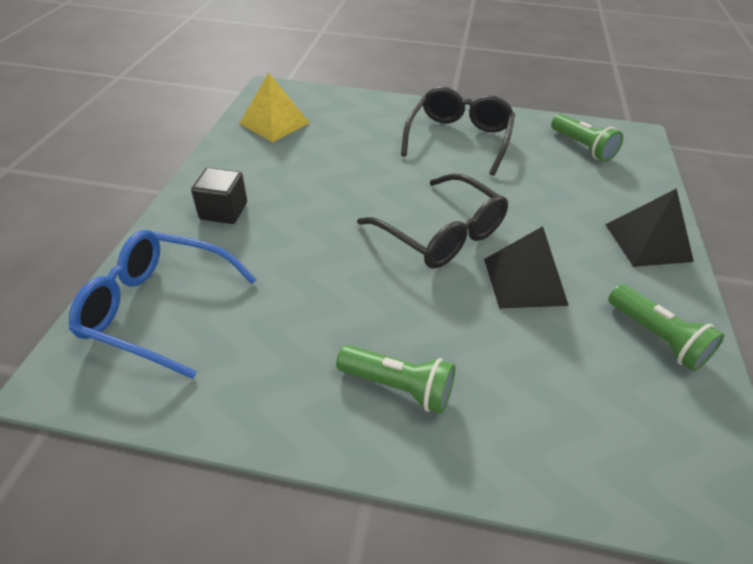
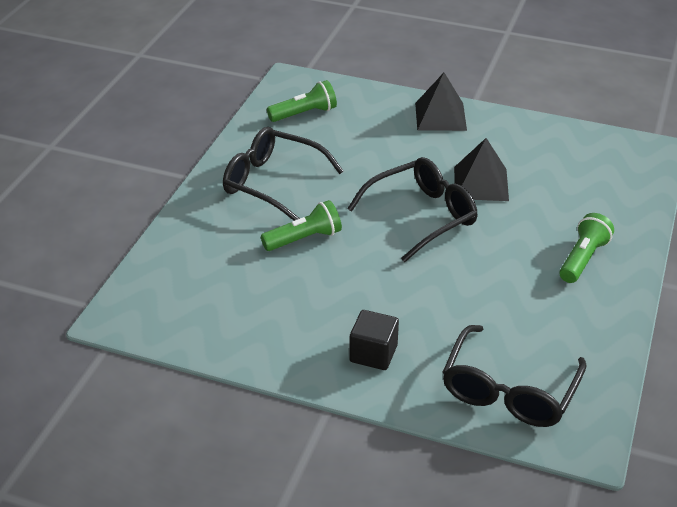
camera: 80 degrees left, 5 degrees down
(158, 308) = (509, 390): blue glasses -> black glasses
(274, 123) = (204, 315): yellow pyramid -> none
(656, 337) = (535, 140): green flashlight -> green flashlight (304, 239)

